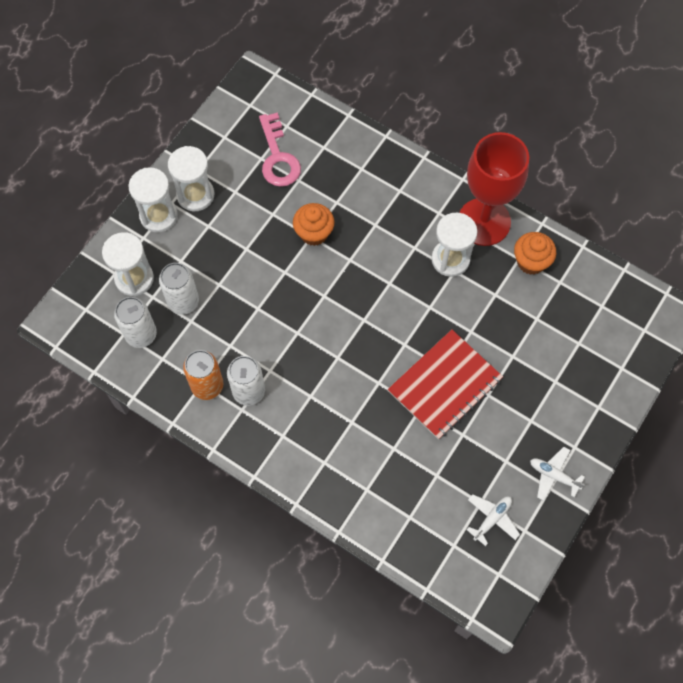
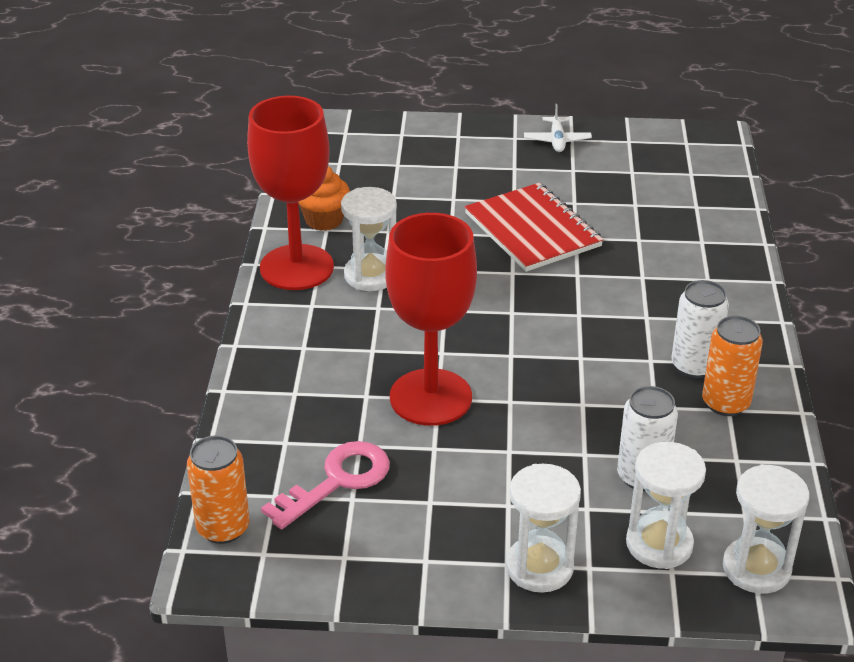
camera: 120 degrees left, 30 degrees down
(141, 334) = (728, 496): white can -> none
(195, 195) = (470, 542): white hourglass -> white hourglass (756, 568)
(278, 95) = (223, 528): none -> orange can
(314, 233) = (430, 397): orange cupcake -> red goblet
(444, 385) = (532, 230): red notebook -> red notebook turned 45 degrees clockwise
(492, 519) = (640, 160): white plane -> none

